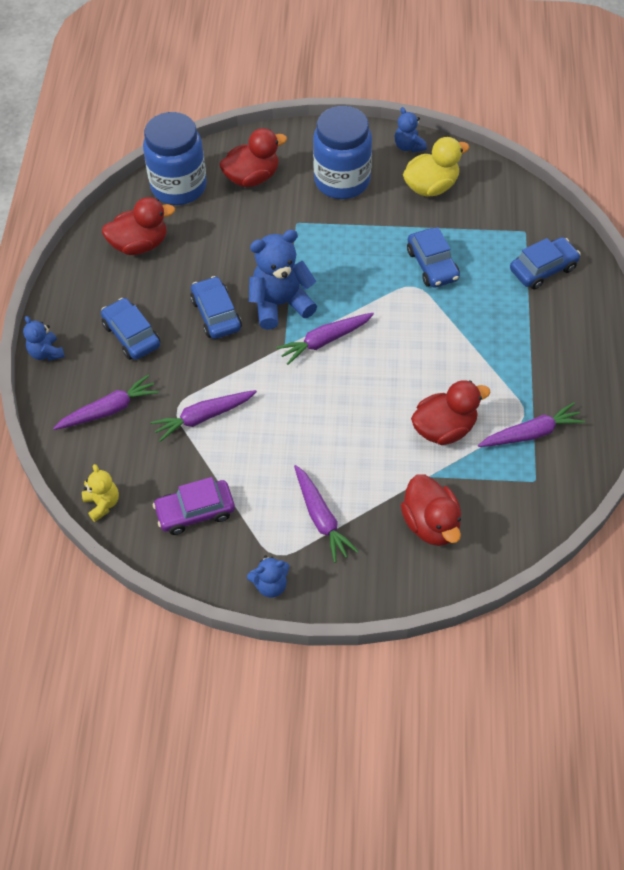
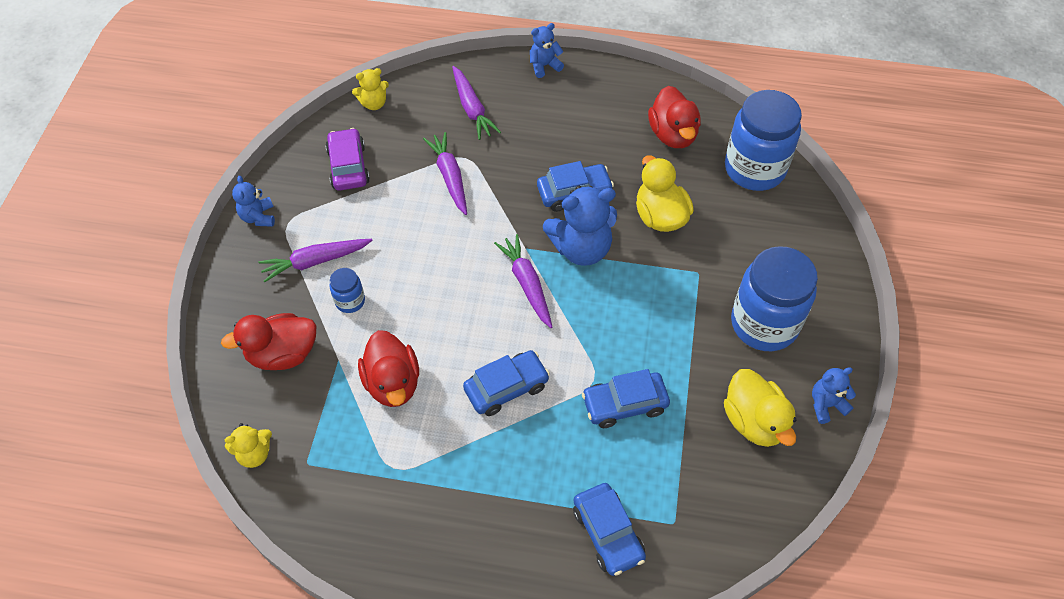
camera: 95 degrees right, 0 degrees up
(131, 335) = (556, 126): blue car -> blue car (506, 388)
(238, 250) = (660, 216): none -> yellow duck
(252, 177) = (769, 235): red duck -> none
(280, 304) = (581, 248): blue teddy bear -> blue teddy bear turned 90 degrees clockwise
(363, 478) = (350, 301): none -> blue jar
(531, 433) = (367, 471): purple carrot -> none
(536, 524) = (254, 454): none -> yellow teddy bear

